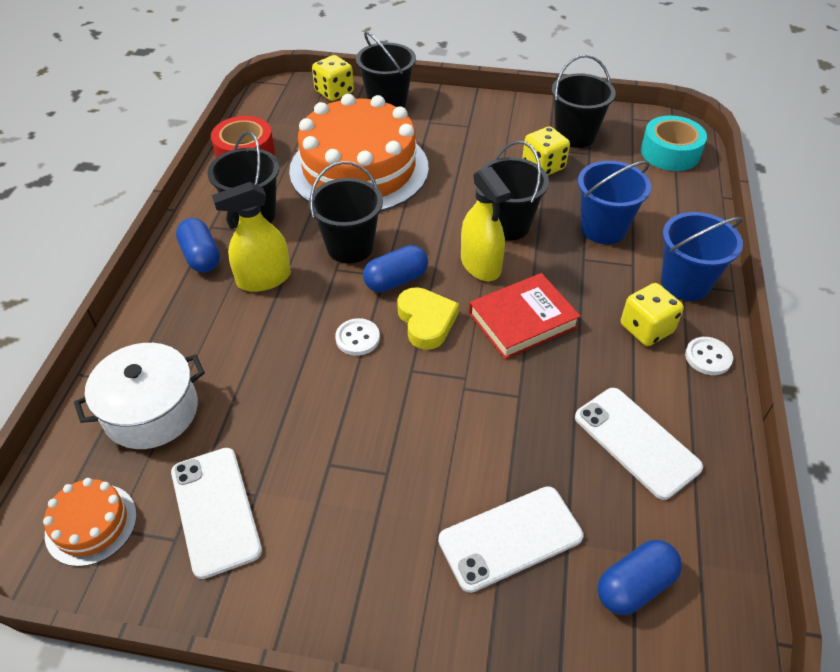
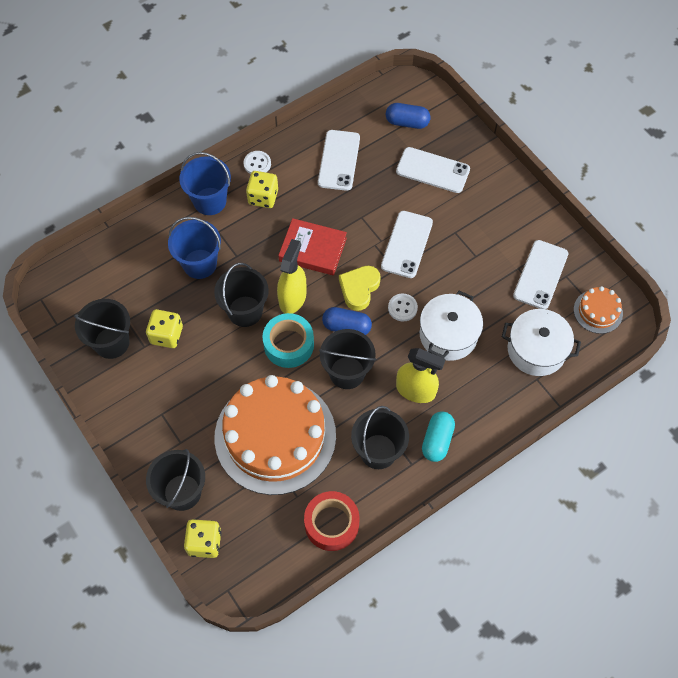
camera: 135 degrees left, 15 degrees up
(201, 257) = (437, 440): blue capsule -> turquoise capsule
(277, 350) = (448, 335): none -> white pot
(430, 408) = (406, 244): none -> white phone
(670, 153) = (82, 279): turquoise tape -> turquoise tape (289, 345)

